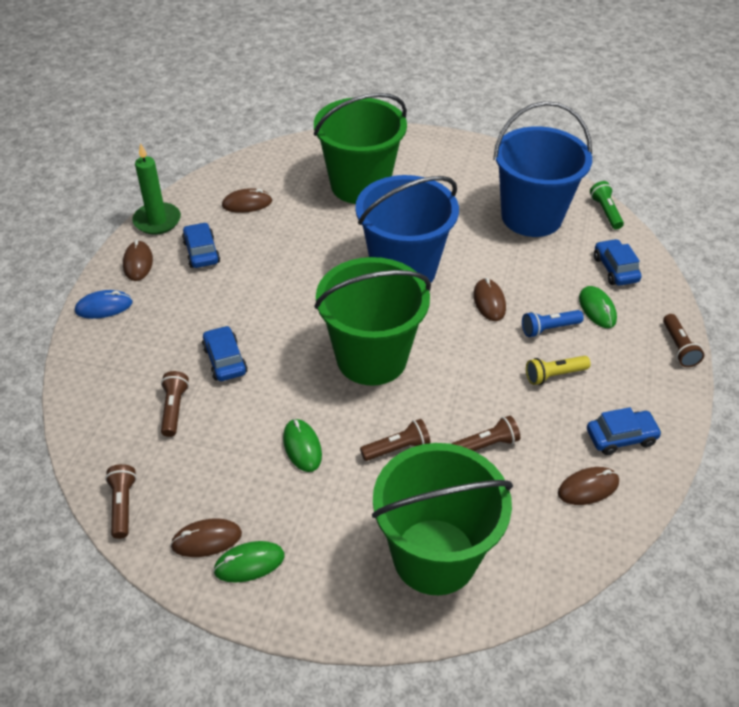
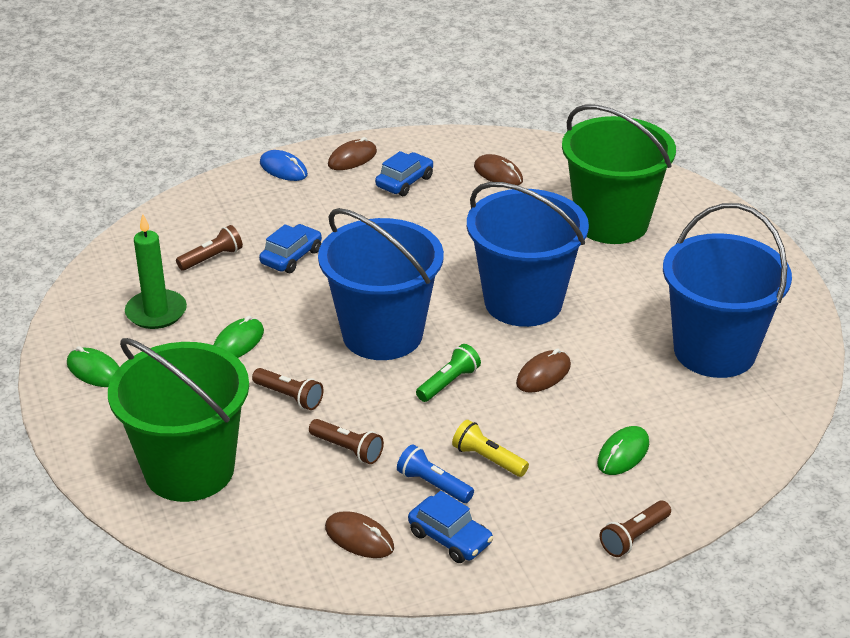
camera: 55 degrees right, 10 degrees down
(122, 505) = (94, 282): brown flashlight -> none
(157, 221) = (414, 141): green candle -> green candle (156, 312)
(206, 539) = (98, 339): brown mouse -> none
(371, 358) = (382, 334): green bucket -> blue bucket
(549, 329) = (551, 430): blue flashlight -> blue flashlight (433, 485)
(605, 212) = (797, 401): green flashlight -> green flashlight (448, 383)
(615, 269) = (706, 444): blue car -> none

